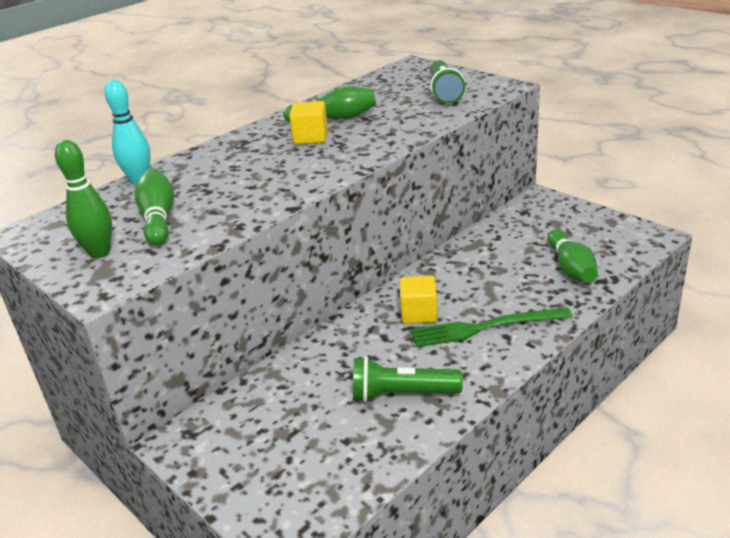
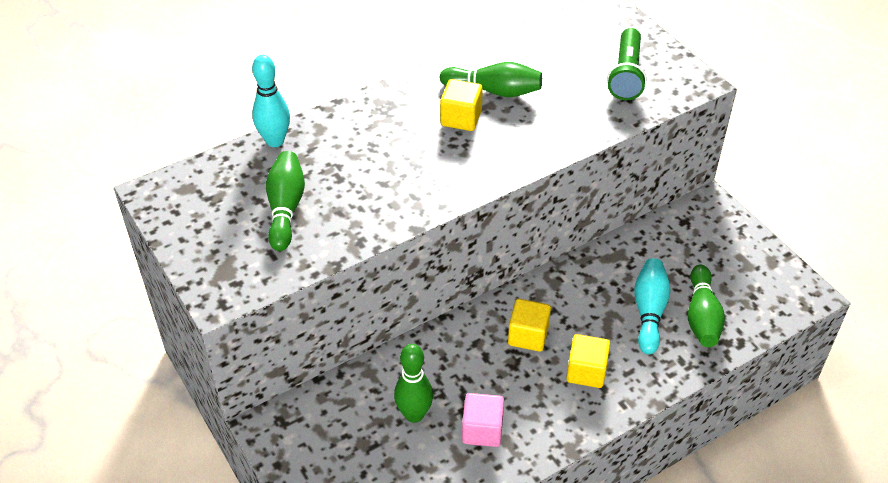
camera: 10 degrees right, 15 degrees up
(99, 252) = (225, 243): green bowling pin -> green bowling pin (414, 414)
(402, 394) = (482, 430): green flashlight -> pink cube
(485, 327) = (586, 371): green fork -> yellow cube
(522, 274) = (649, 312): none -> turquoise bowling pin

